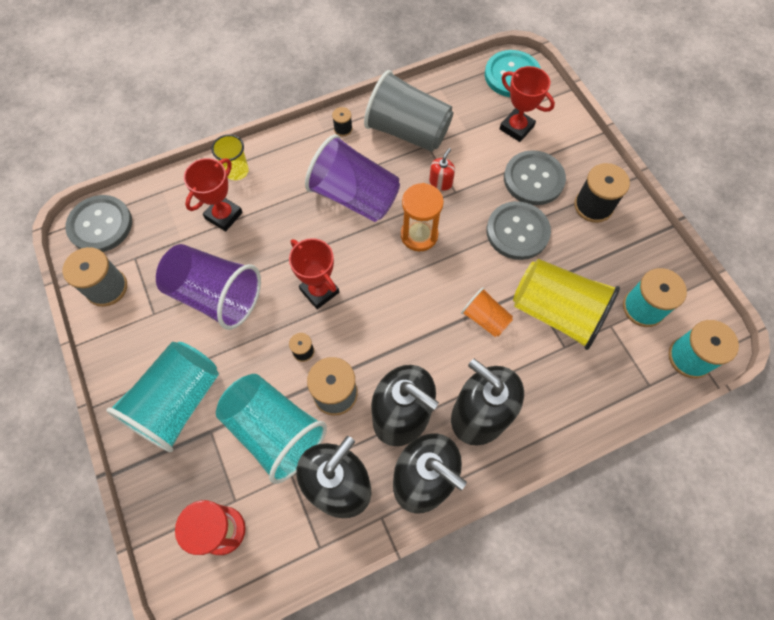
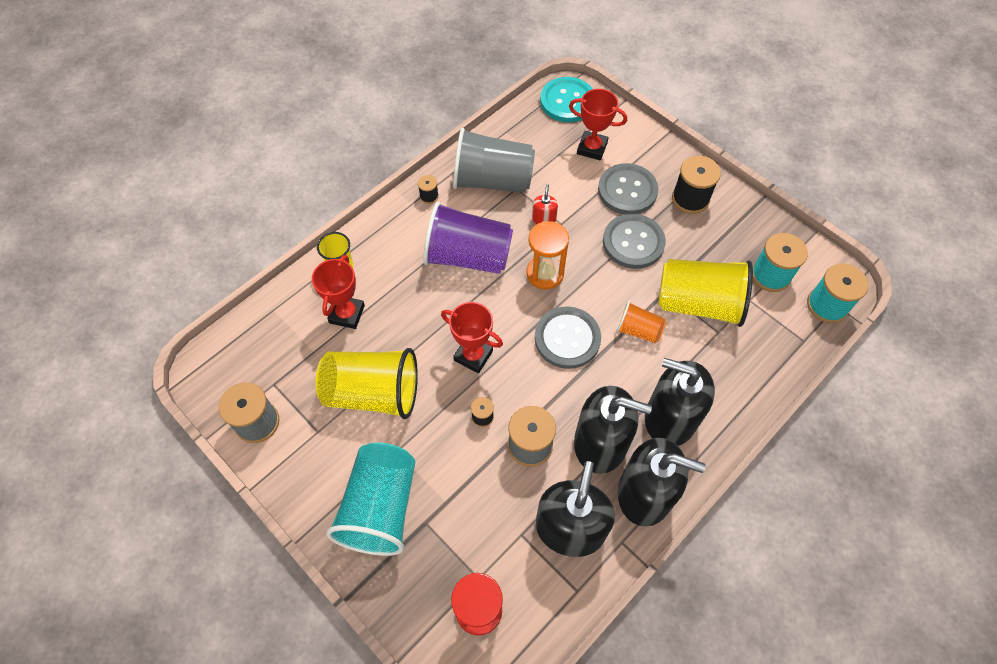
camera: 20 degrees left, 5 degrees down
(100, 225) = (222, 363): grey button -> grey button (567, 338)
(216, 295) = (373, 393): purple cup -> yellow cup
(275, 431) = (488, 500): turquoise cup -> none

